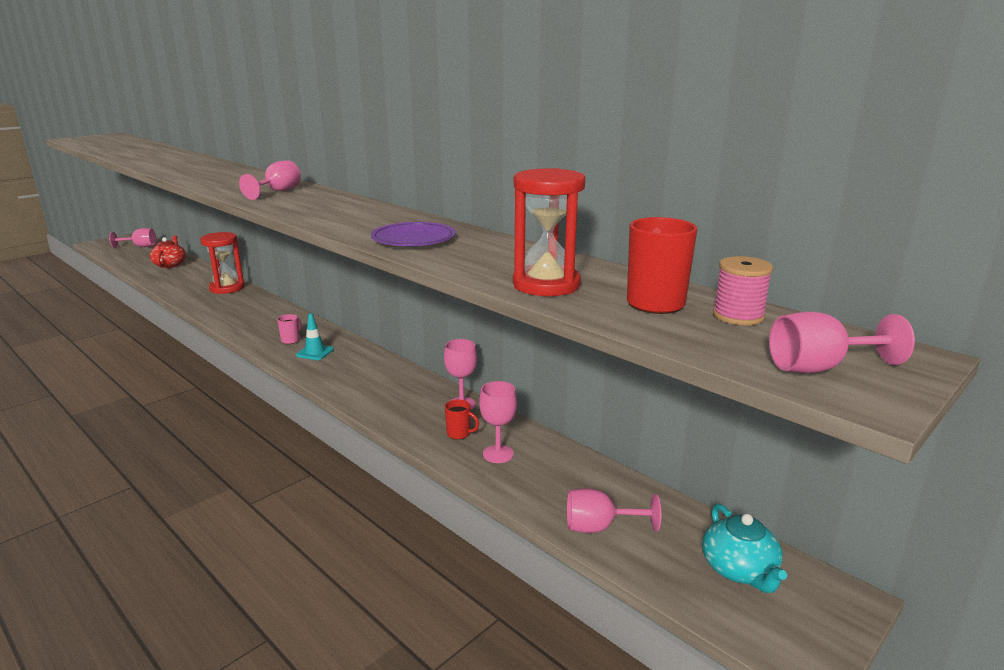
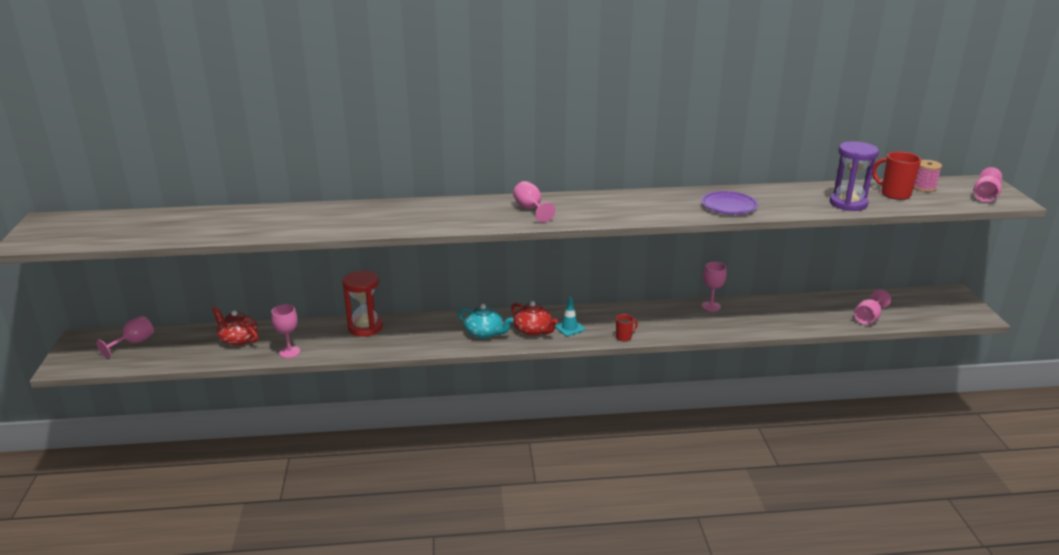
camera: 50 degrees left, 5 degrees up
(291, 340) = (533, 330): pink mug -> red teapot
(459, 434) = (746, 319): red mug -> red mug (624, 337)
(498, 454) = (779, 317): pink goblet -> pink goblet (289, 352)
(546, 285) = (848, 203): red hourglass -> purple hourglass
(739, 569) = (923, 303): turquoise teapot -> turquoise teapot (485, 333)

